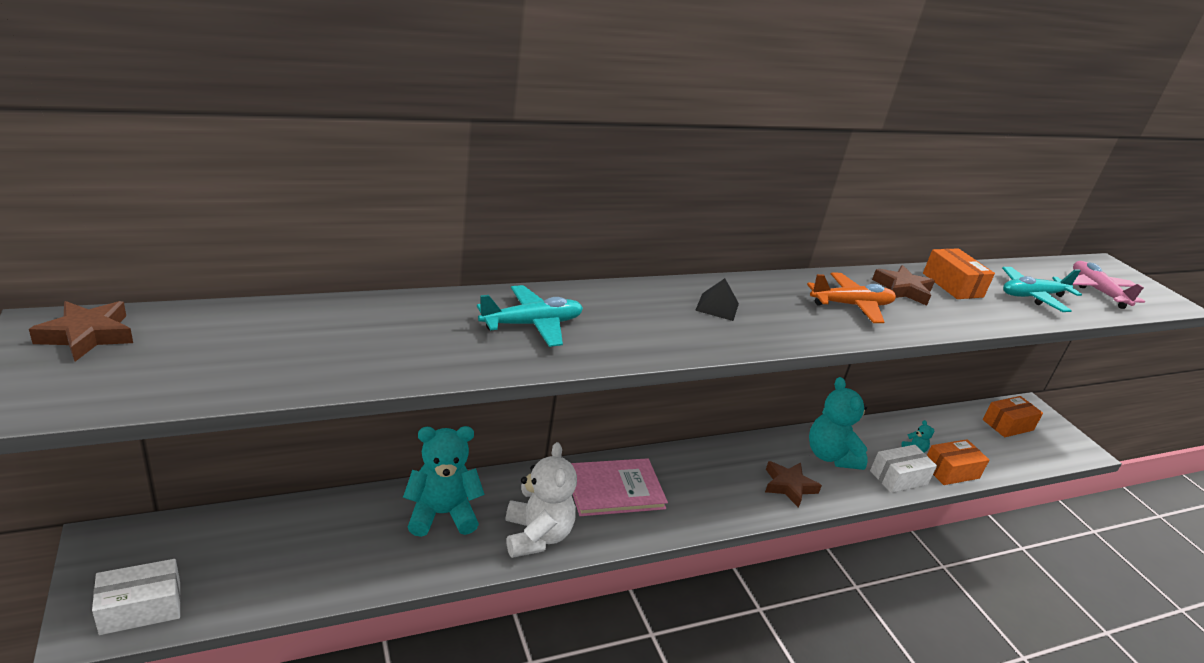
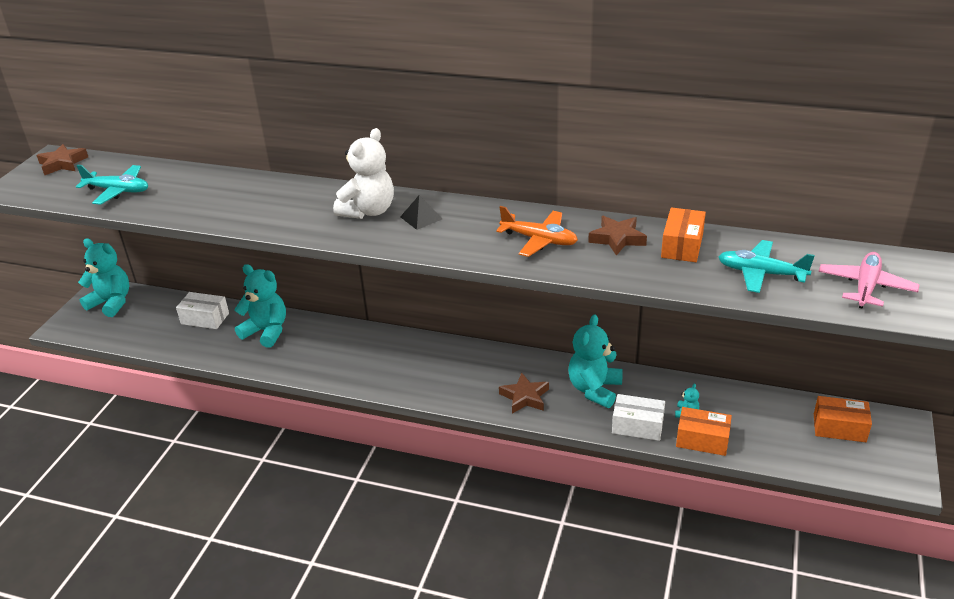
camera: 45 degrees right, 5 degrees up
(141, 608) = (88, 326): white box -> white box (205, 318)
(146, 555) = (111, 303): none -> turquoise teddy bear
(532, 324) = (276, 203): turquoise plane -> turquoise plane (118, 191)
(537, 536) = (306, 363): white teddy bear -> white teddy bear (368, 211)
(614, 489) = (388, 354): pink book -> none

